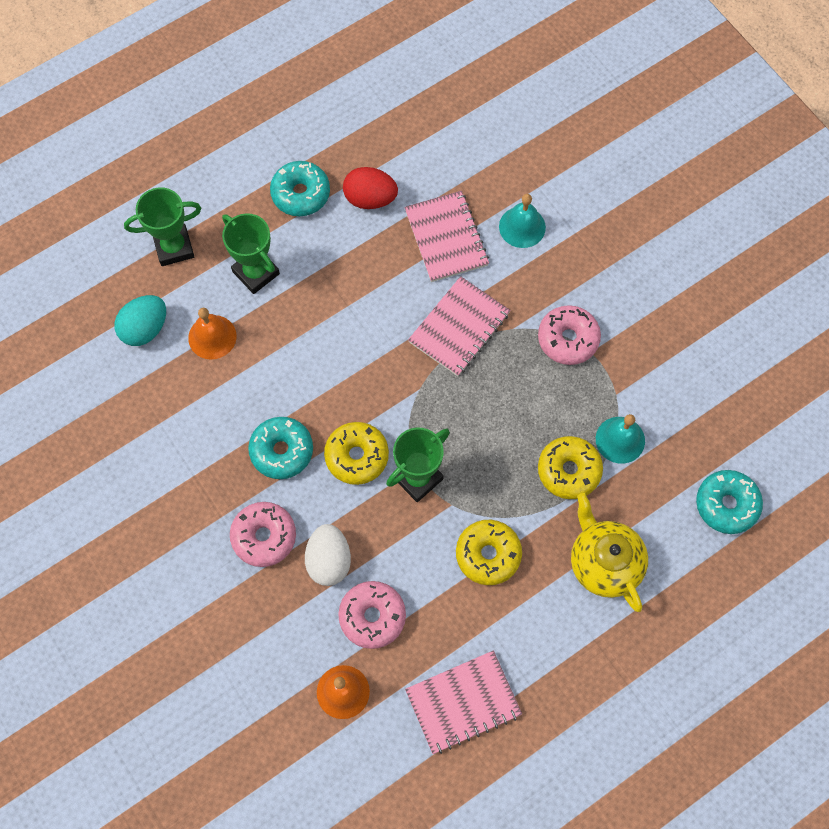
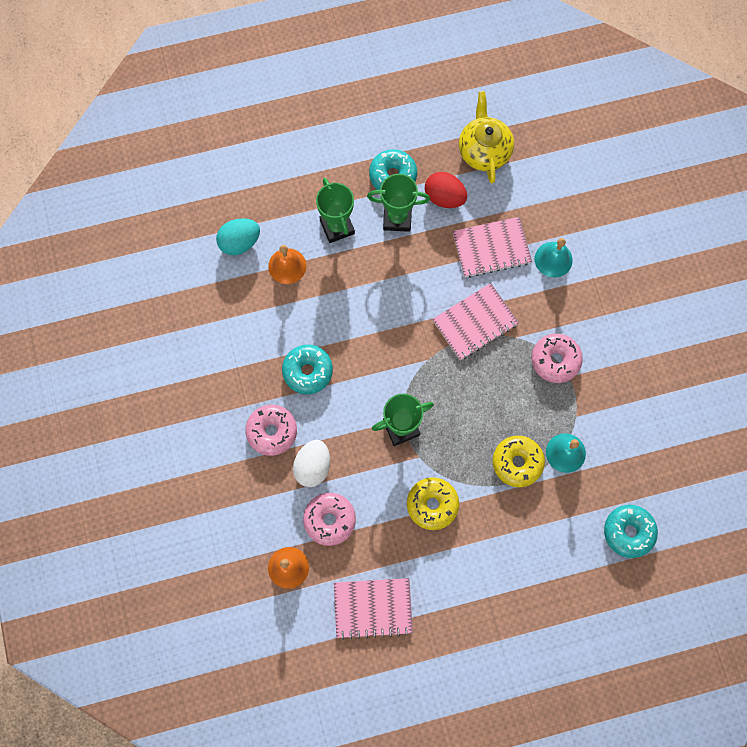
camera: 20 degrees right, 5 degrees up
(174, 247) = (283, 186): green trophy -> green trophy (397, 218)
(357, 456) = (361, 395): yellow donut -> none
(446, 238) = (491, 248): pink notebook -> pink notebook turned 75 degrees clockwise
(604, 562) = (517, 542): yellow teapot -> yellow teapot (484, 150)

